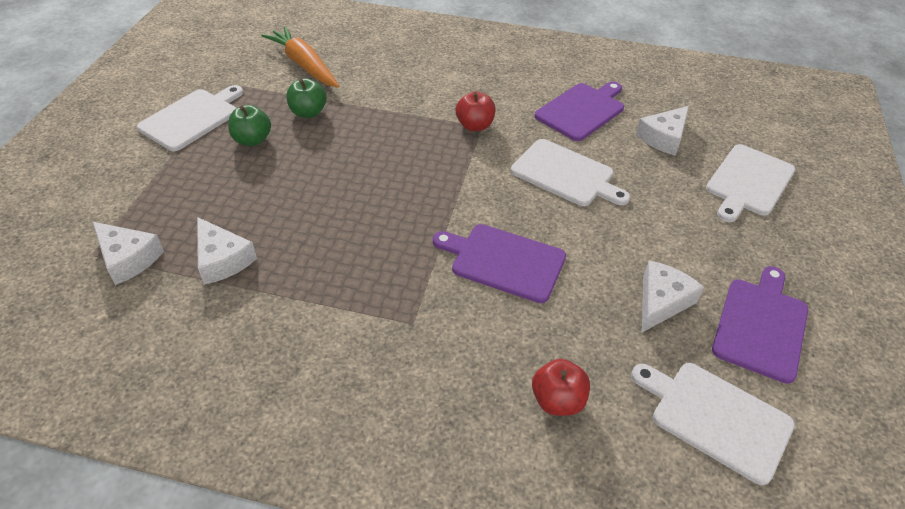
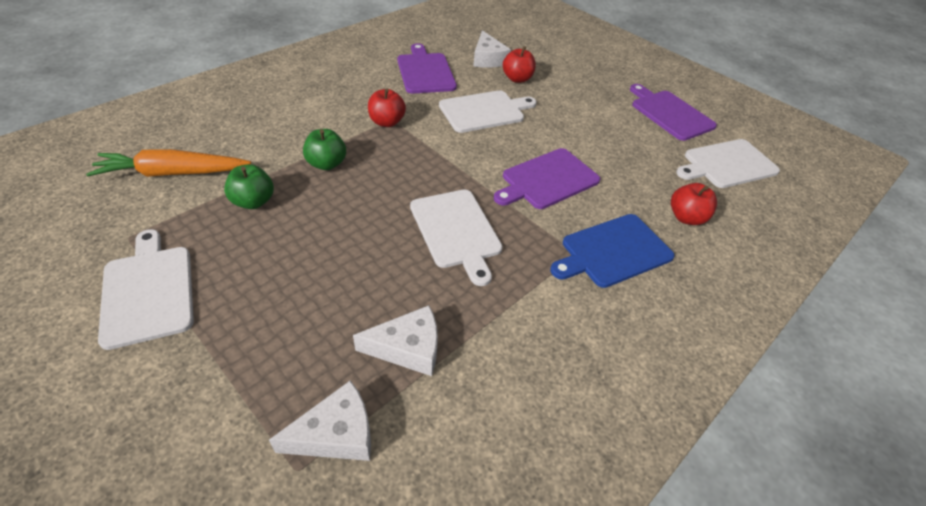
camera: 60 degrees left, 0 degrees up
(252, 140) = (248, 257): green apple -> green apple (326, 164)
(440, 351) = (613, 251): none -> blue cutting board
(655, 172) = (517, 79): none -> red apple
(661, 301) = (630, 136): white cheese -> none
(748, 182) = (556, 55): white cutting board -> white cutting board (456, 231)

